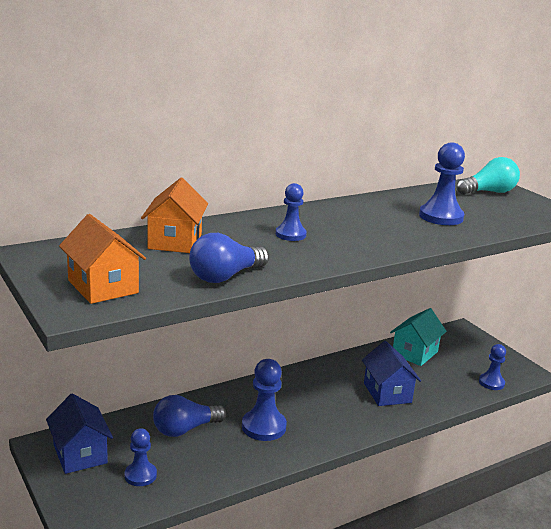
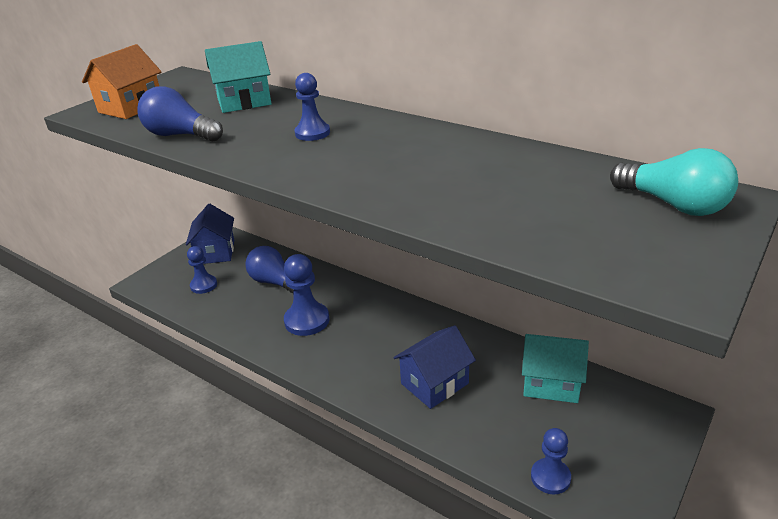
camera: 70 degrees right, 10 degrees up
(80, 454) = (216, 252): blue house -> blue house turned 45 degrees counterclockwise
(175, 241) = (244, 101): orange house -> turquoise house
(441, 217) = (488, 191): blue pawn -> none

